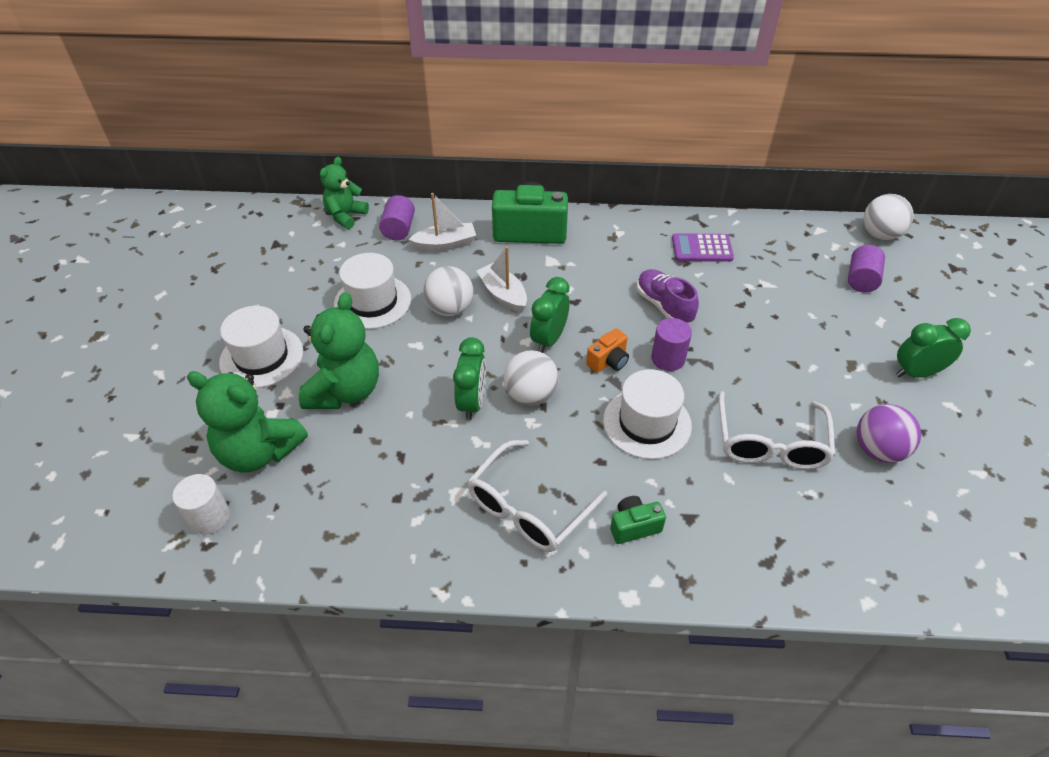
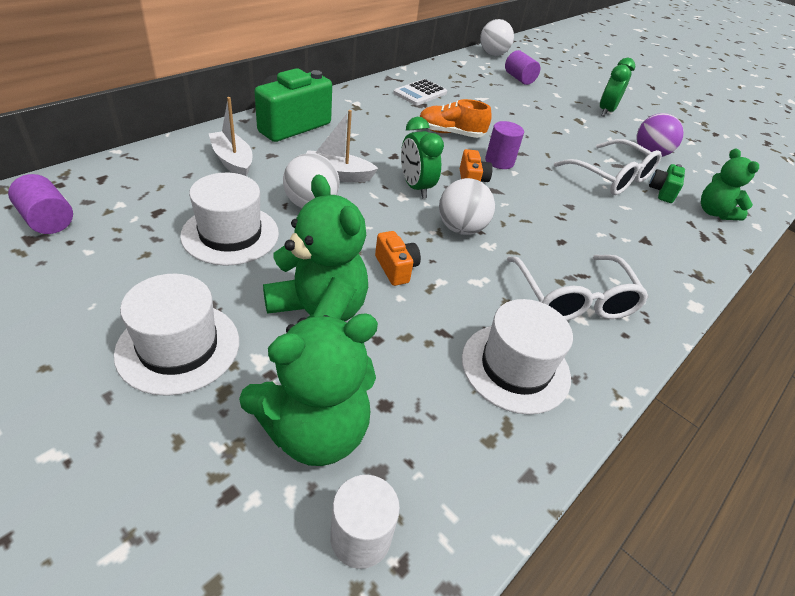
camera: 55 degrees left, 5 degrees down
(345, 216) = (87, 180): green teddy bear -> green teddy bear (714, 212)
(399, 229) = (167, 168): purple cylinder -> purple cylinder (48, 220)
(437, 392) = (396, 268): none -> orange camera
(445, 244) = (233, 161): white boat -> white boat turned 60 degrees counterclockwise
(472, 403) = (432, 258): green clock -> none
(634, 526) = (634, 265): green camera -> green camera (662, 192)
(647, 423) = (547, 203): white hat -> white hat (515, 367)
(664, 306) = (450, 133): purple shoe -> orange shoe
(702, 248) = (420, 93): purple calculator -> white calculator

